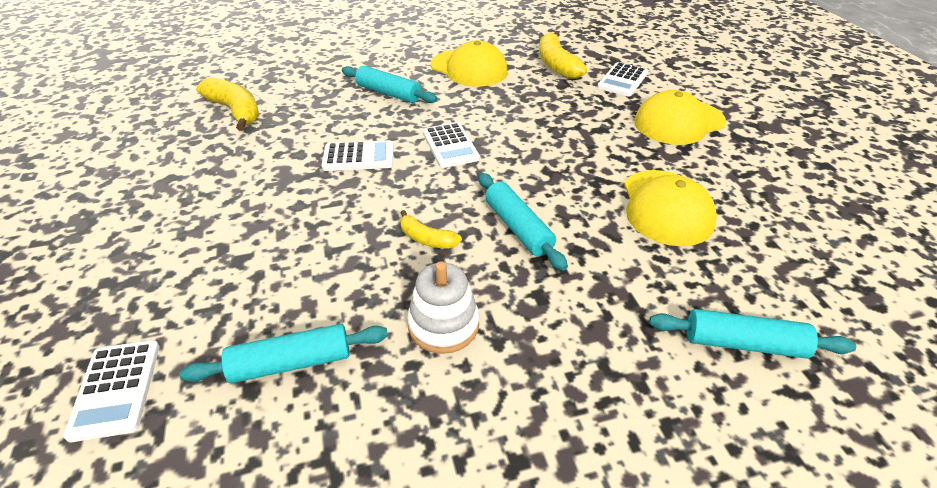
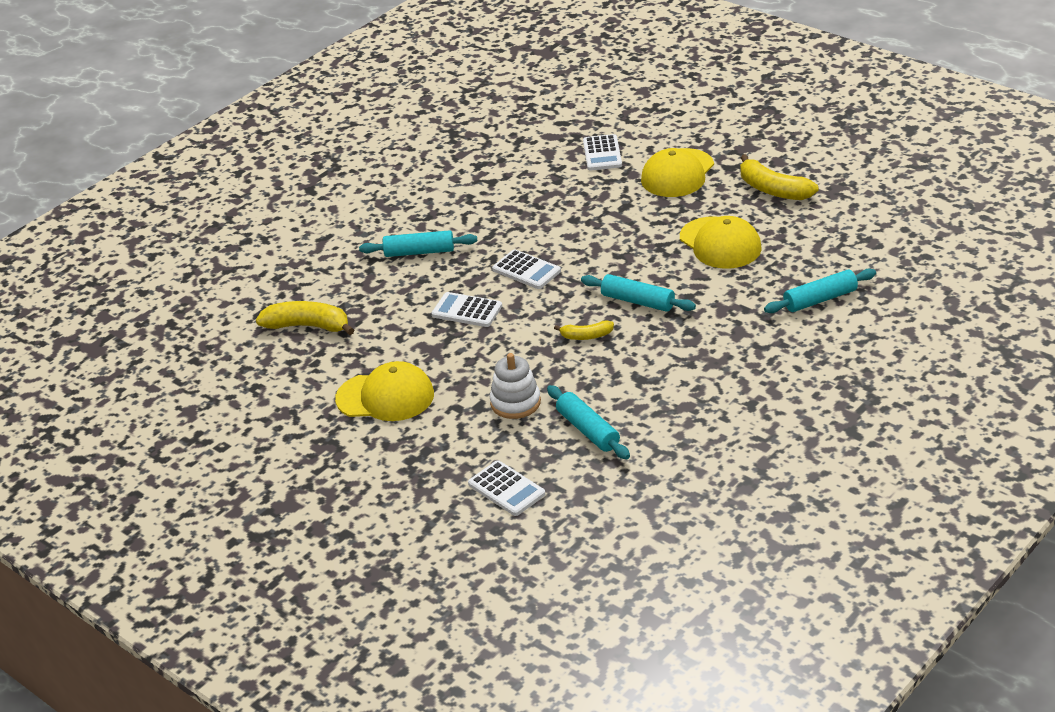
camera: 30 degrees left, 5 degrees down
(291, 363) = (588, 430): turquoise rolling pin -> turquoise rolling pin turned 75 degrees counterclockwise
(358, 157) = (467, 310): white calculator -> white calculator turned 120 degrees counterclockwise
(443, 325) = (651, 372): white stacking toy -> white stacking toy (515, 402)
(469, 68) = (460, 199): yellow cap -> yellow cap (385, 397)
(556, 64) = (532, 161): yellow banana -> yellow banana (773, 190)

